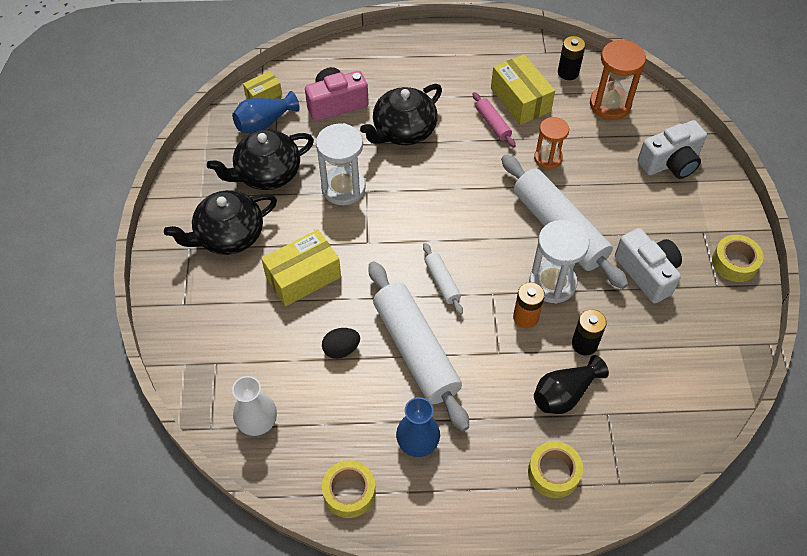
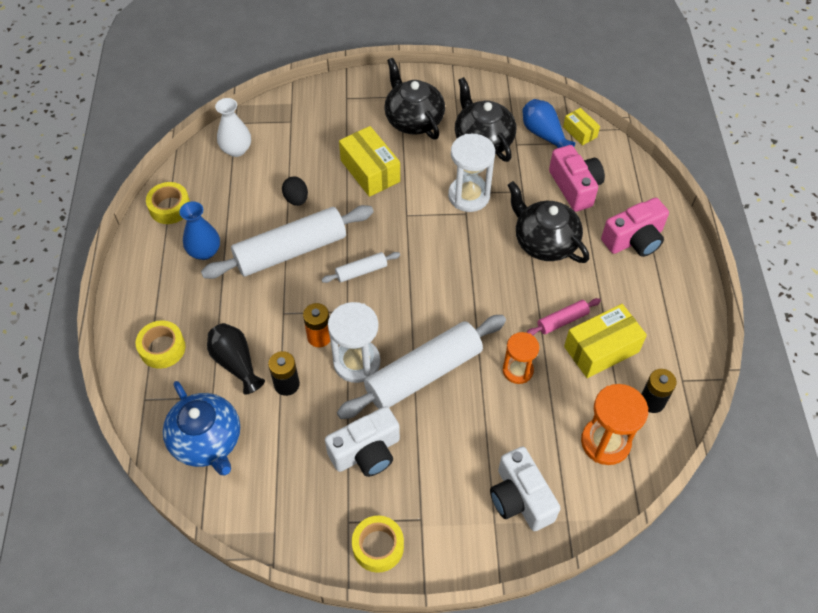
camera: 90 degrees right, 0 degrees up
(401, 67) = (634, 240): none -> pink camera
(658, 413) = (207, 441): none -> blue teapot

